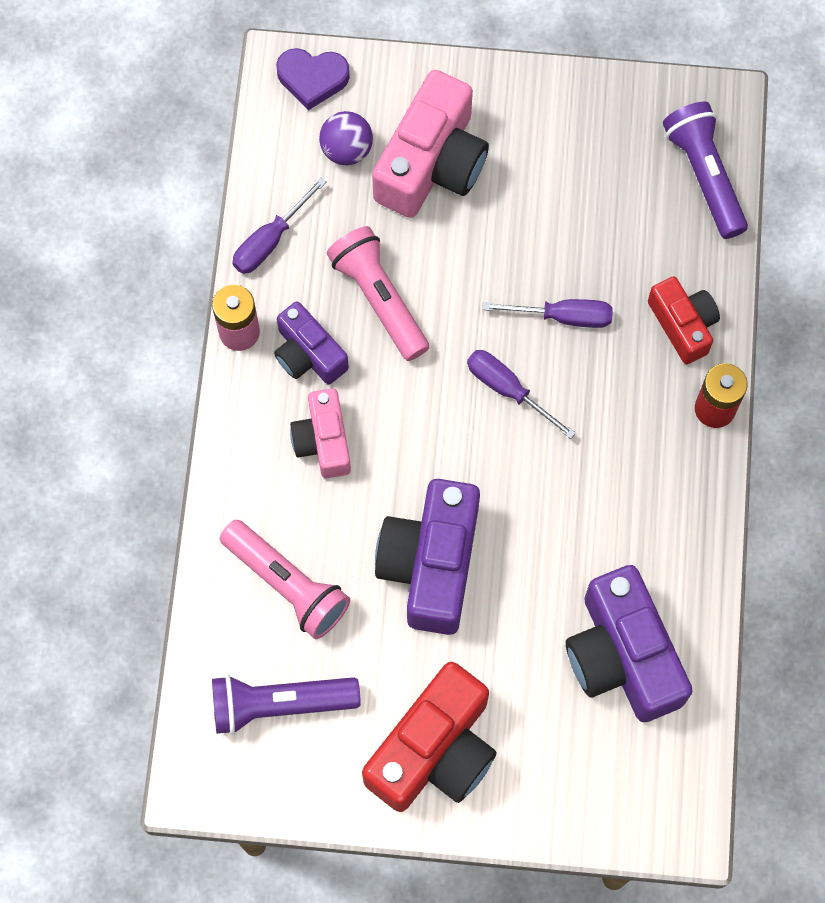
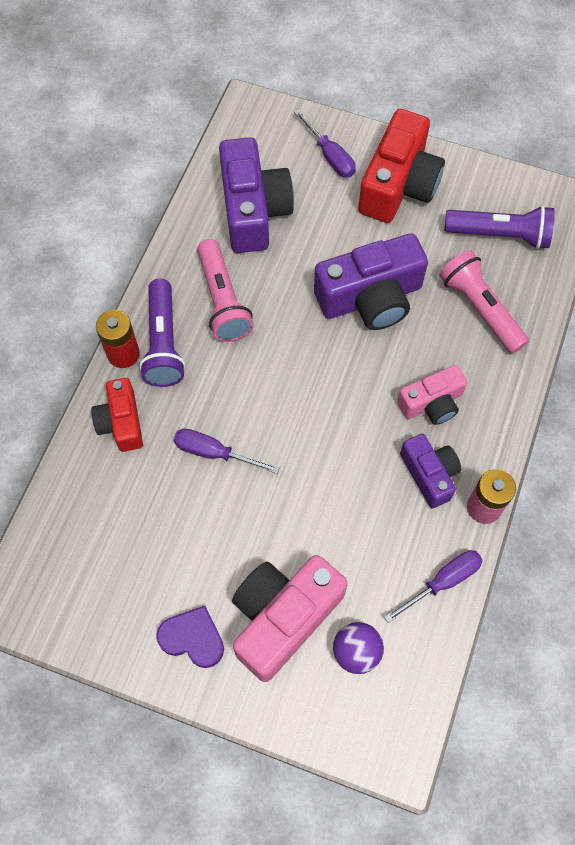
camera: 165 degrees left, 5 degrees down
(312, 79) = (372, 736): purple heart -> purple heart (193, 638)
(323, 441) = (432, 403): pink camera -> pink camera turned 60 degrees clockwise
(379, 299) = (360, 506): pink flashlight -> pink flashlight (223, 300)
(431, 564) = (371, 298): purple camera -> purple camera turned 45 degrees clockwise
(435, 750) = (399, 185): red camera -> red camera turned 150 degrees clockwise
(508, 390) = (276, 406): purple screwdriver -> purple screwdriver (330, 156)
(704, 176) = (52, 543): purple flashlight -> purple flashlight (163, 343)

